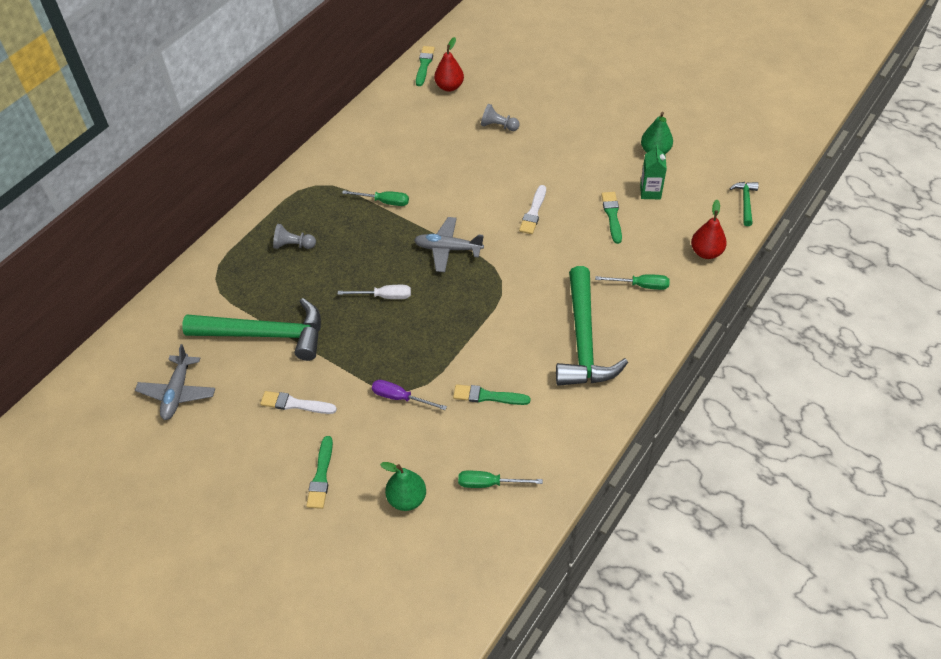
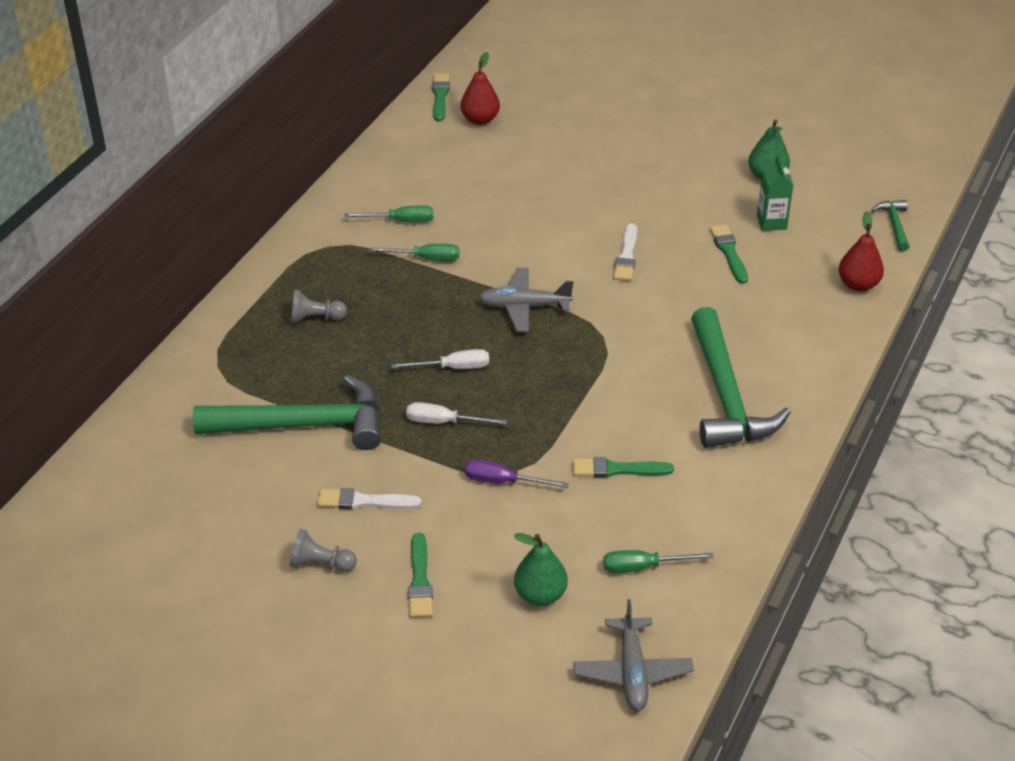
camera: 10 degrees left, 10 degrees down
(177, 392) = (200, 503): grey plane -> grey plane (632, 672)
(368, 342) = (444, 422): none -> white screwdriver
(498, 126) = (556, 161): grey pawn -> grey pawn (321, 564)
(640, 285) = (784, 328): green screwdriver -> green screwdriver (400, 221)

